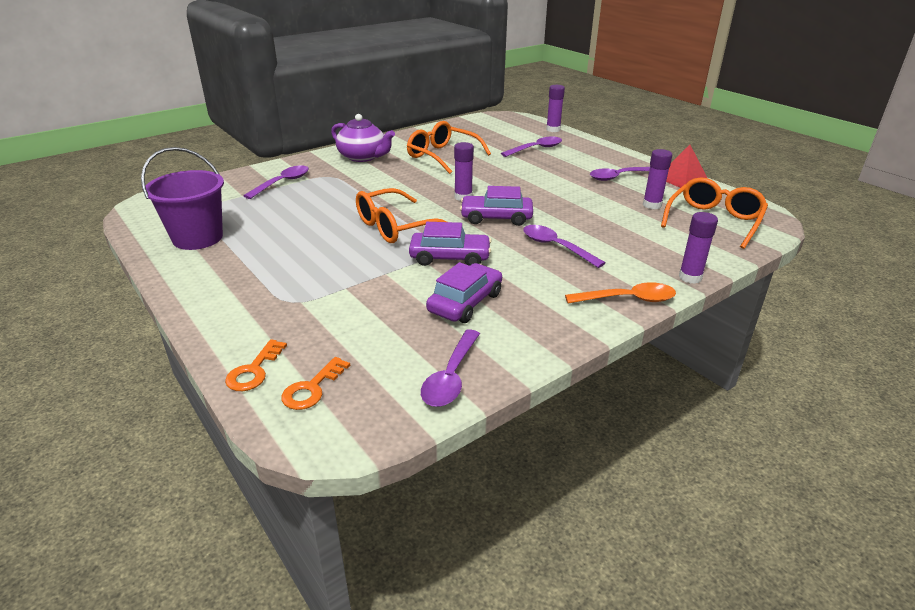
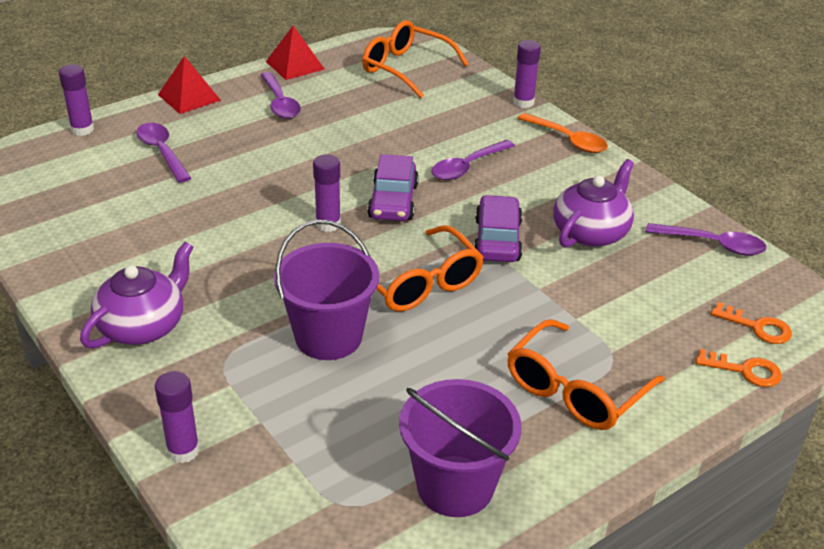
camera: 90 degrees left, 5 degrees up
(282, 183) = (245, 416): purple spoon -> none
(343, 201) = (328, 337): none -> purple bucket
(442, 156) = (164, 239): orange glasses -> orange glasses (575, 390)
(465, 302) = (591, 232): purple car -> purple teapot
(609, 151) = (189, 97): none -> red pyramid
(627, 299) = (568, 140): orange spoon -> orange spoon turned 135 degrees clockwise
(652, 205) = (364, 95): purple glue stick -> purple glue stick (183, 451)

